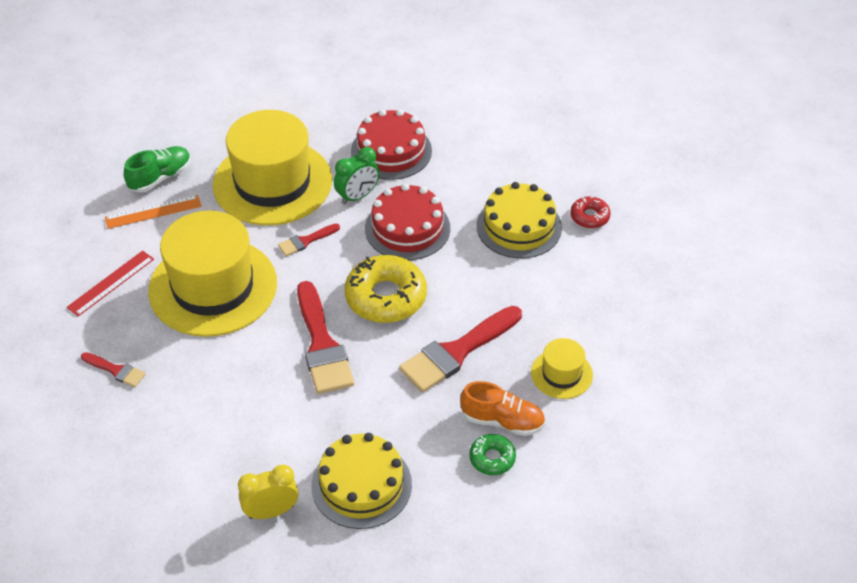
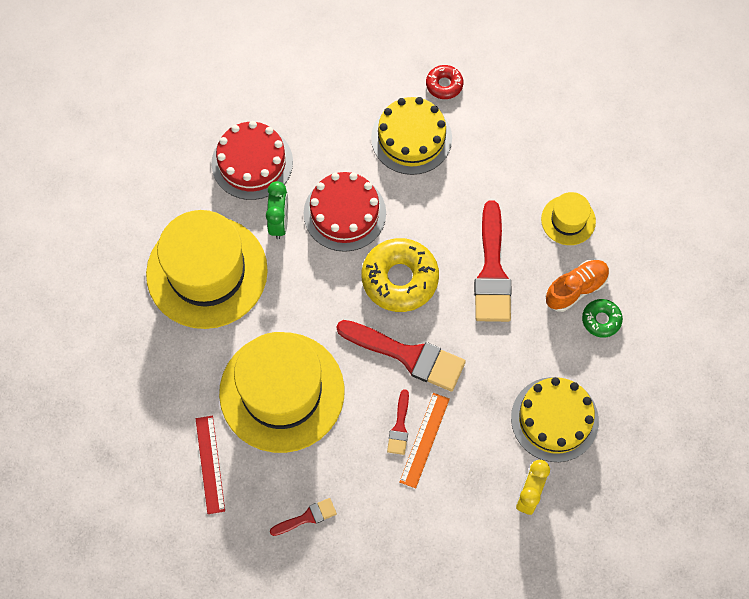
camera: 50 degrees left, 20 degrees up
(153, 212) = (157, 382): orange ruler -> orange ruler (424, 440)
(160, 177) = (122, 351): green shoe -> none
(306, 241) = (293, 293): red brush -> red brush (399, 427)

